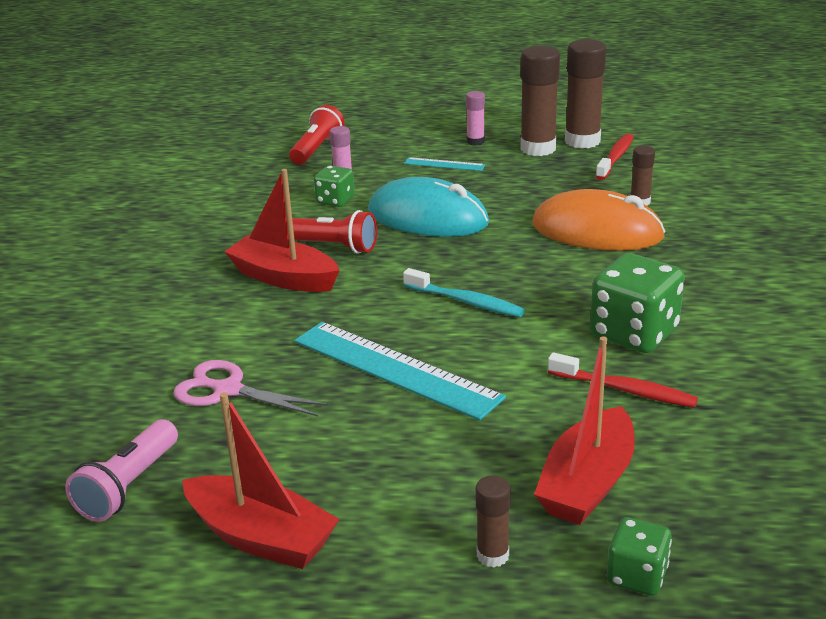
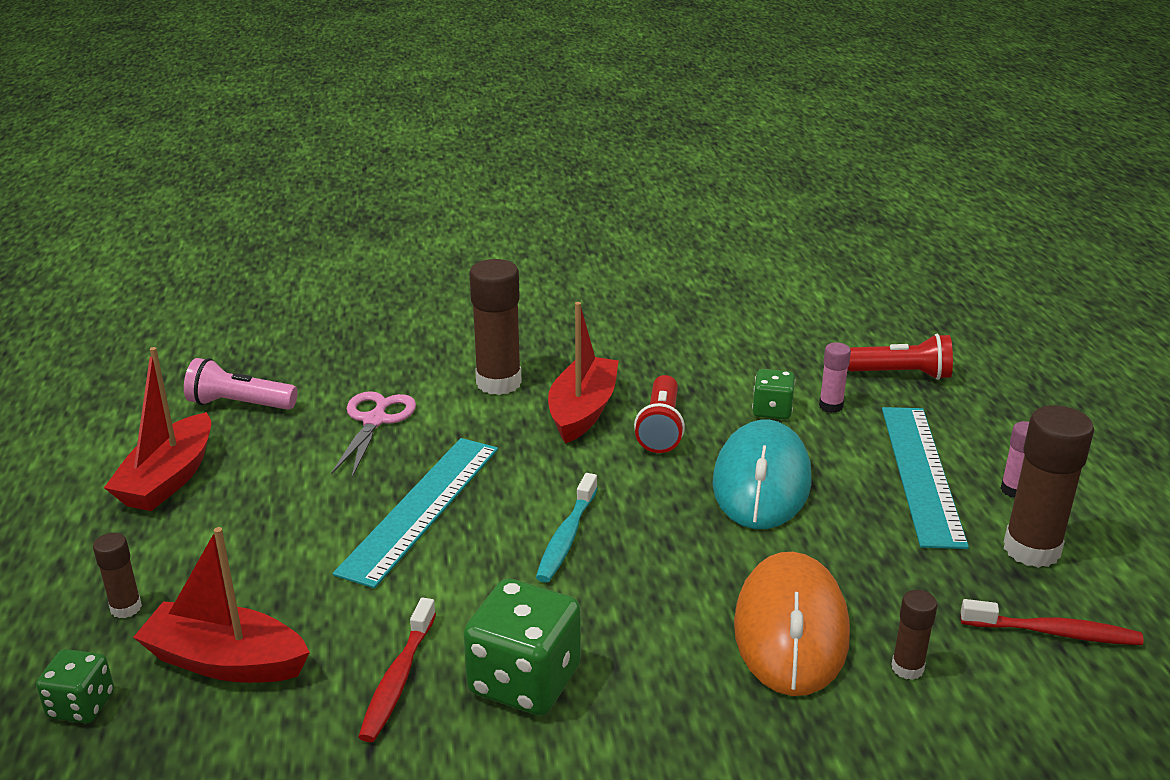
camera: 75 degrees right, 0 degrees up
(444, 164) = (921, 473): turquoise ruler -> turquoise ruler, size x2.12
(582, 141) = (1093, 592): brown glue stick -> brown glue stick (498, 383)

